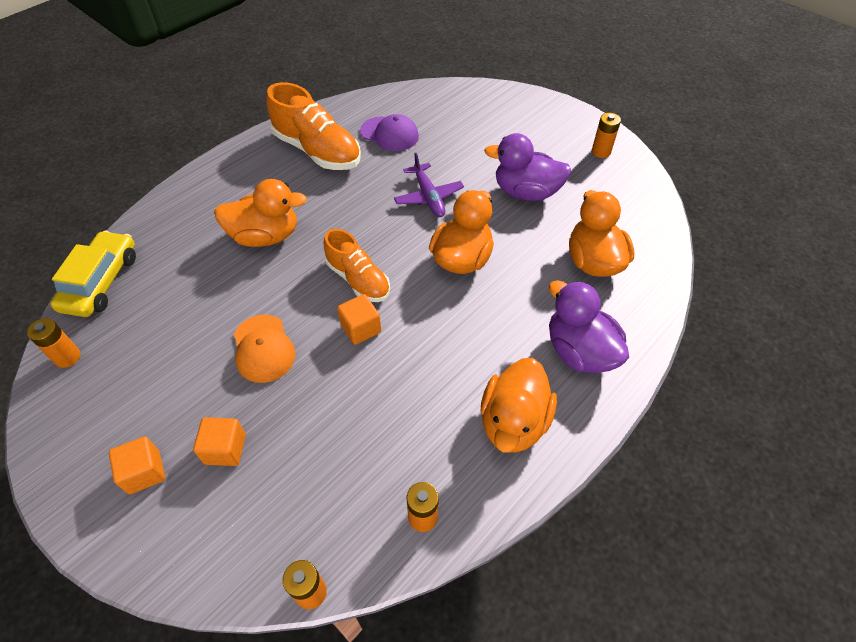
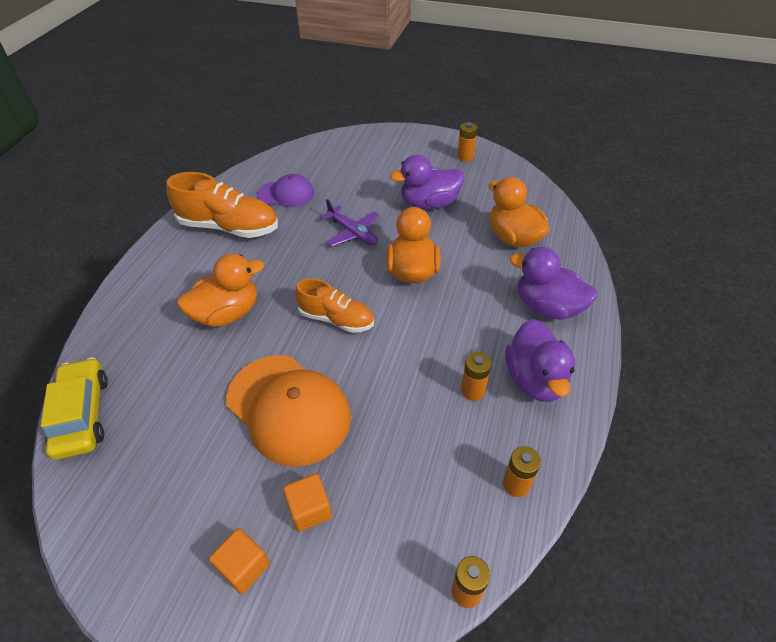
camera: 25 degrees left, 5 degrees down
(67, 357) = (90, 498): orange battery -> orange battery (473, 390)
(263, 348) = (288, 409): orange cap -> orange cap, size x1.73
(361, 328) = (365, 357): orange cube -> none
(513, 422) = (535, 379): orange duck -> purple duck

